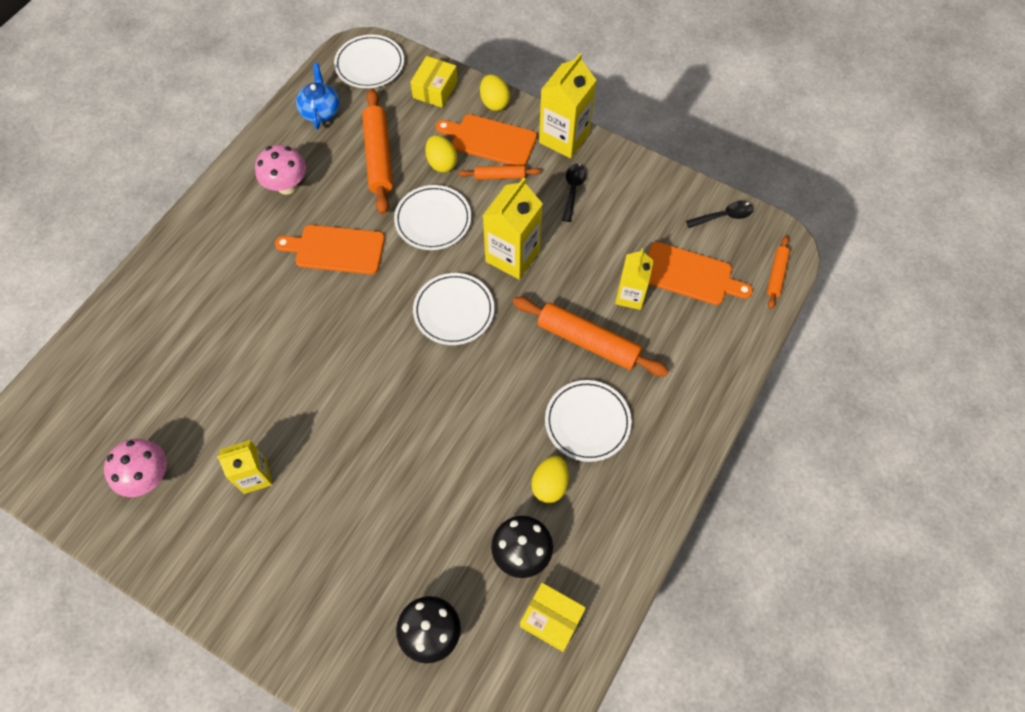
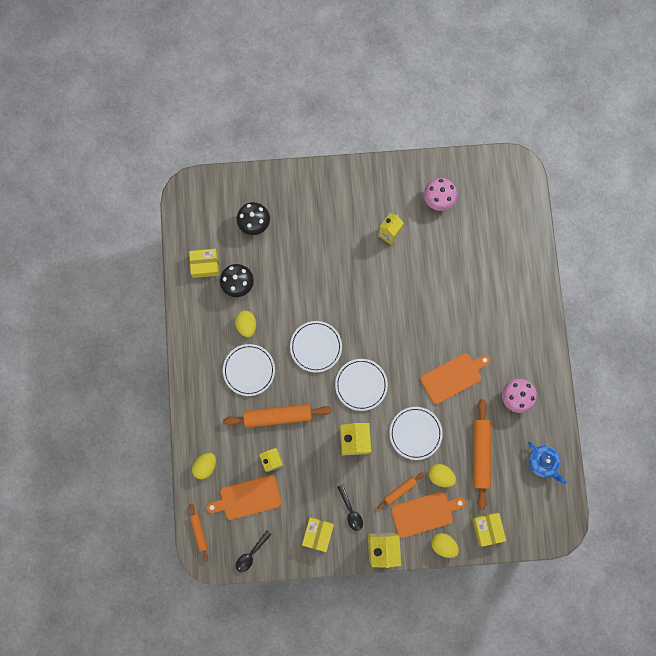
camera: 145 degrees right, 15 degrees up
(369, 64) = (543, 519): white plate -> white plate (316, 347)
(379, 156) = (480, 454): orange rolling pin -> orange rolling pin turned 45 degrees clockwise
(628, 191) = (318, 533): none -> yellow box
(723, 342) = (205, 466): none -> yellow egg

